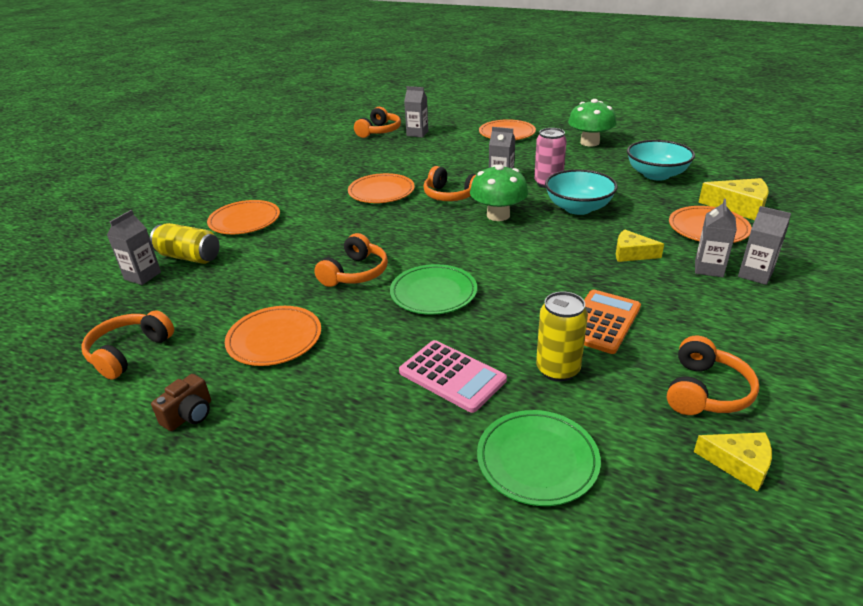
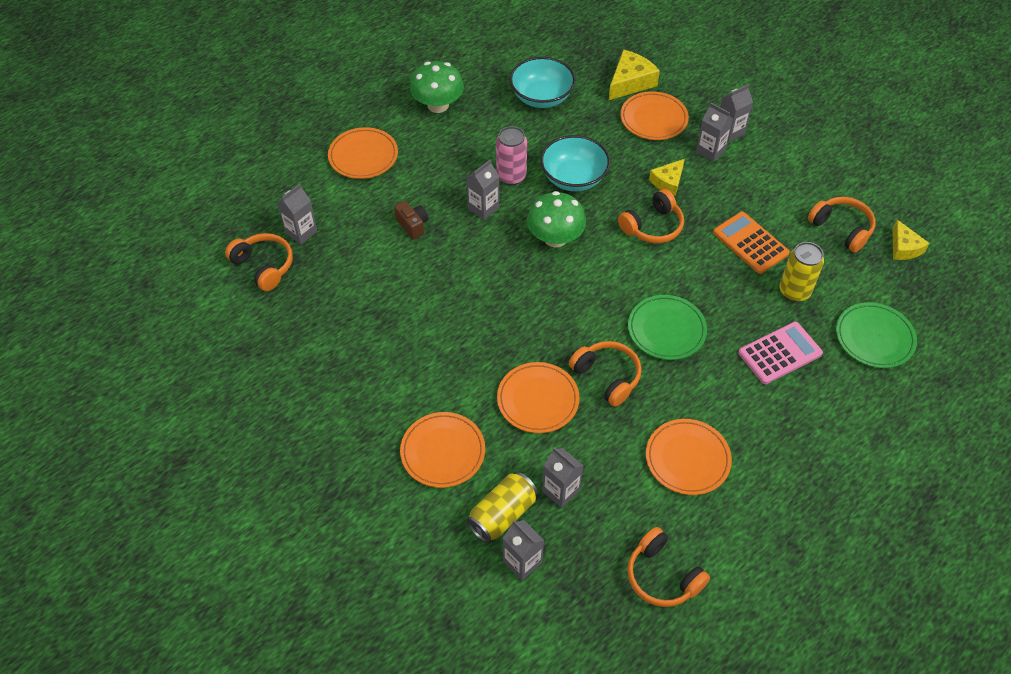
camera: 70 degrees left, 20 degrees up
(189, 415) = (767, 532): brown camera -> brown camera (412, 225)
(218, 277) = (561, 491): none -> grey carton
(381, 192) = (446, 312): orange plate -> orange plate (538, 400)
(451, 195) = (491, 258): orange headphones -> orange headphones (652, 226)
(739, 464) = (904, 248): yellow cheese -> yellow cheese turned 120 degrees clockwise

